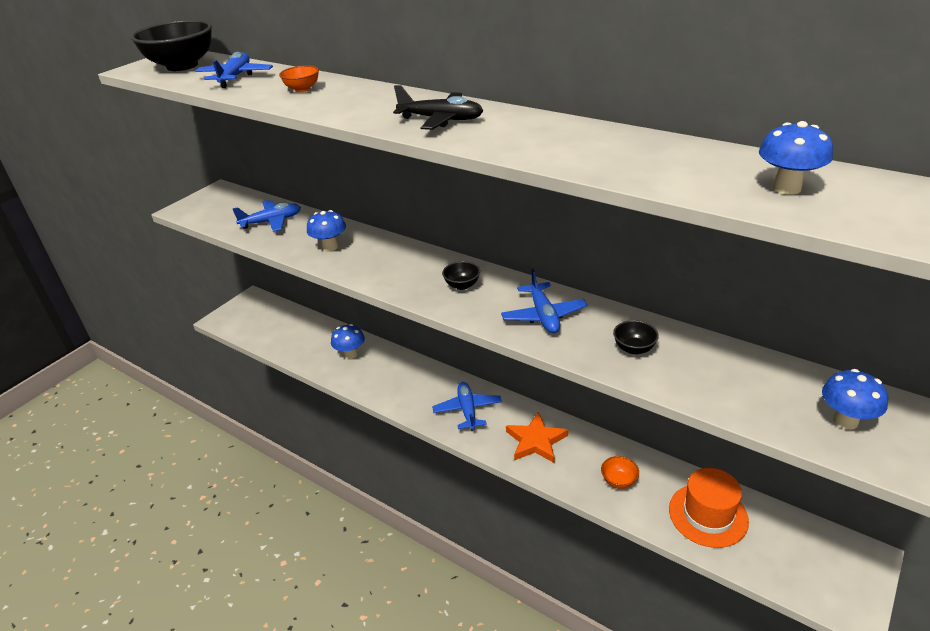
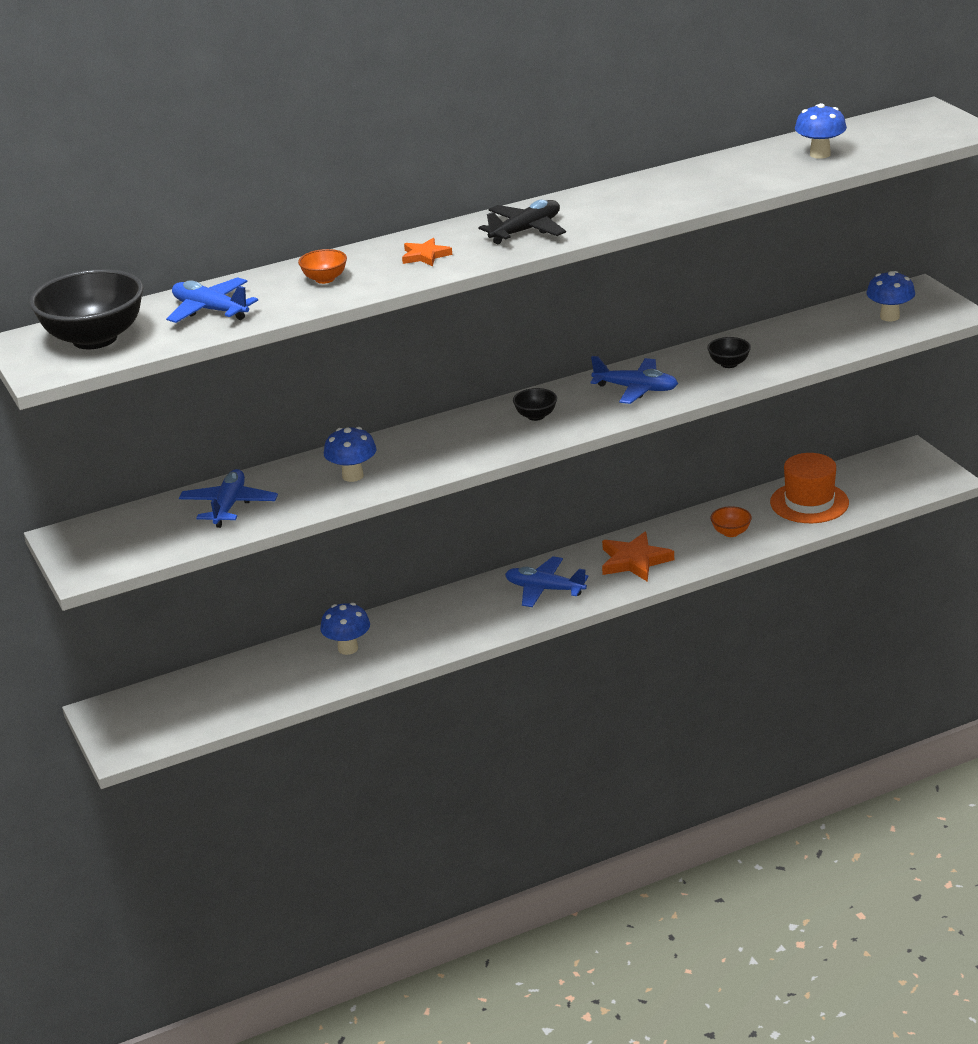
camera: 60 degrees left, 5 degrees down
(364, 103) = (425, 256): none -> orange star

